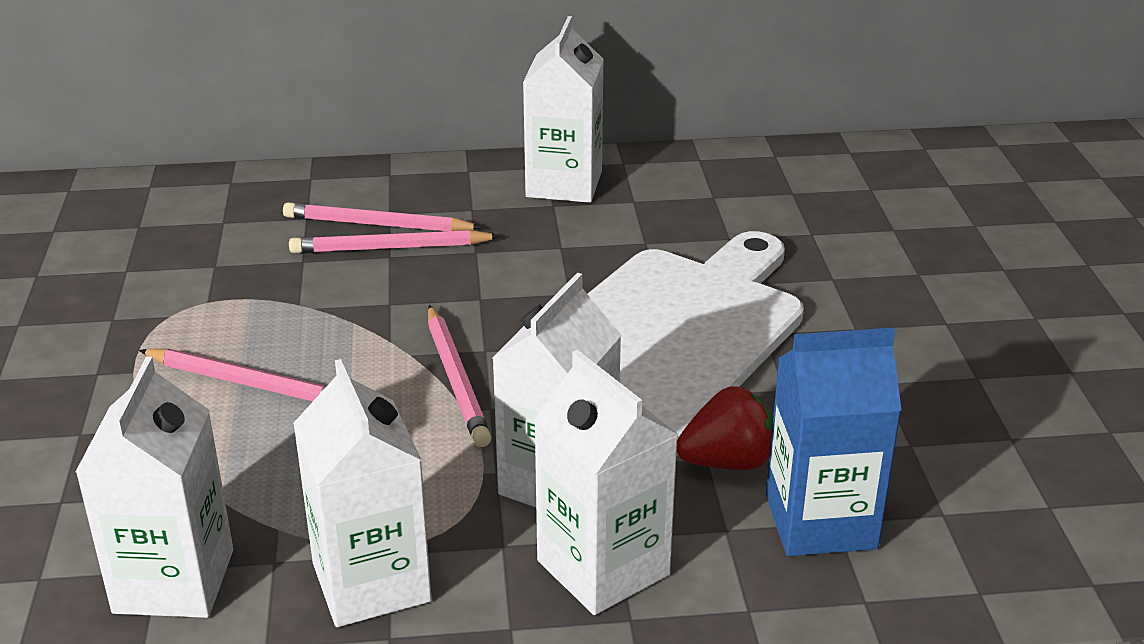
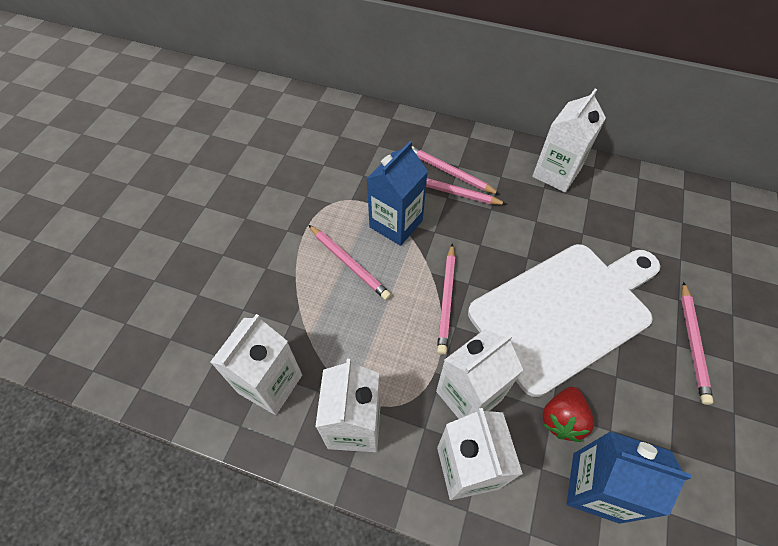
camera: 25 degrees right, 25 degrees up
(311, 311) = (396, 224): none -> blue carton
(727, 462) = (562, 419): red strawberry -> red strawberry turned 105 degrees clockwise
(878, 320) = (693, 343): none -> pink pencil

